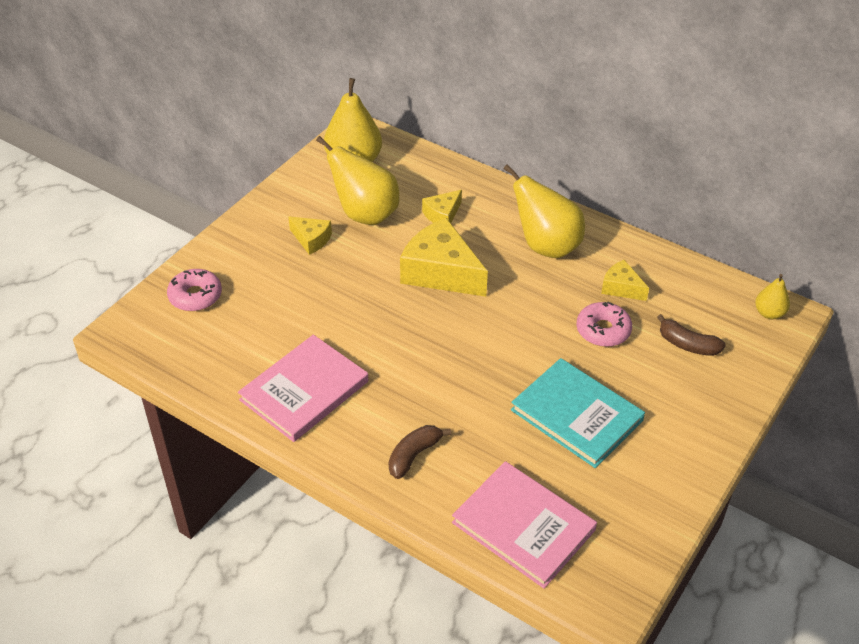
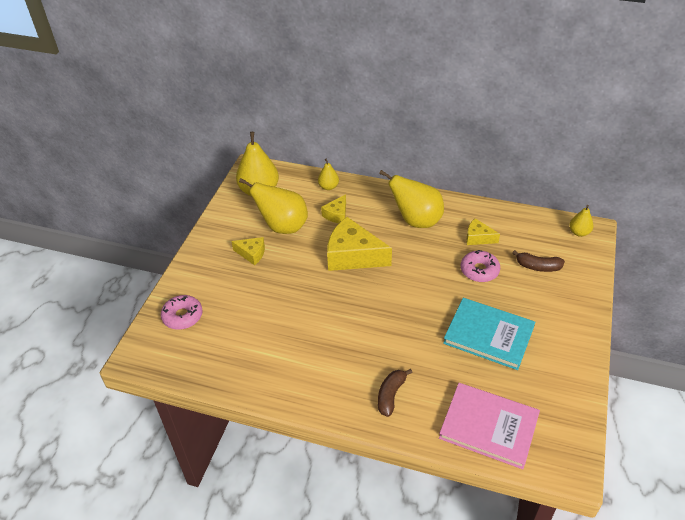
camera: 15 degrees left, 0 degrees up
(304, 391) = (292, 367): pink book -> none
(447, 176) = (328, 187): none -> yellow pear

